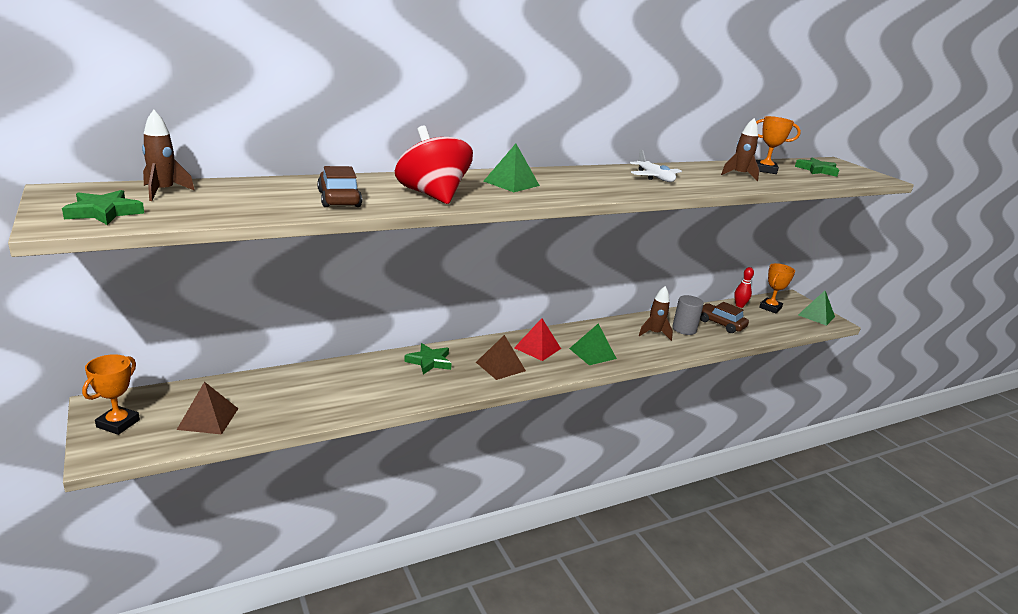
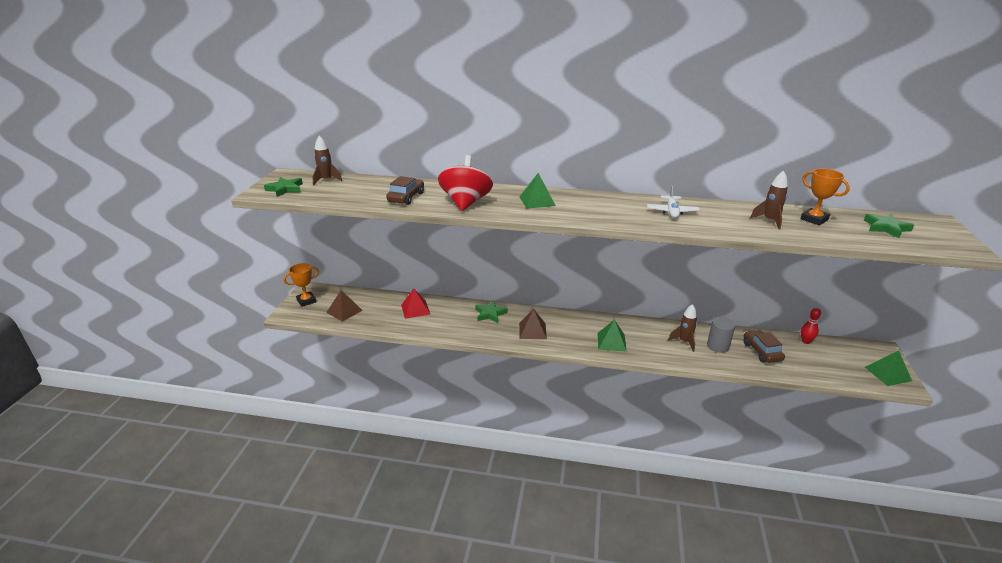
camera: 40 degrees right, 5 degrees up
(537, 348) = (573, 326): red pyramid -> red pyramid (415, 309)
(770, 308) = (839, 352): orange trophy -> none

